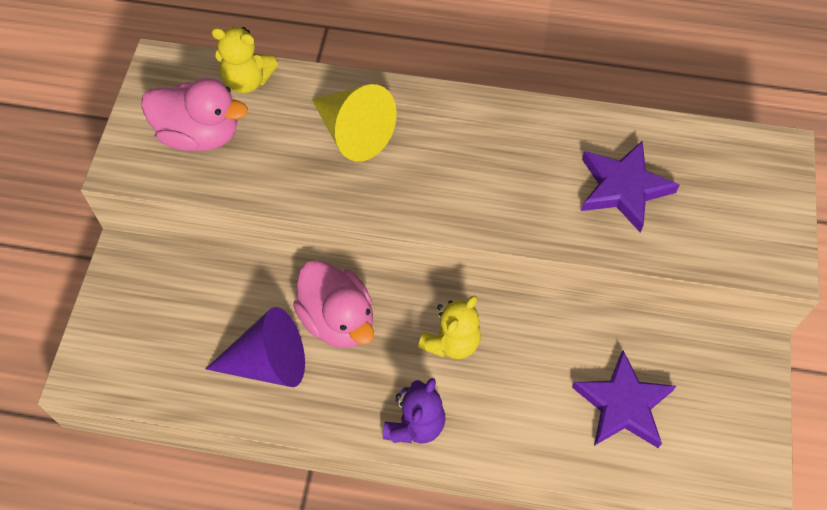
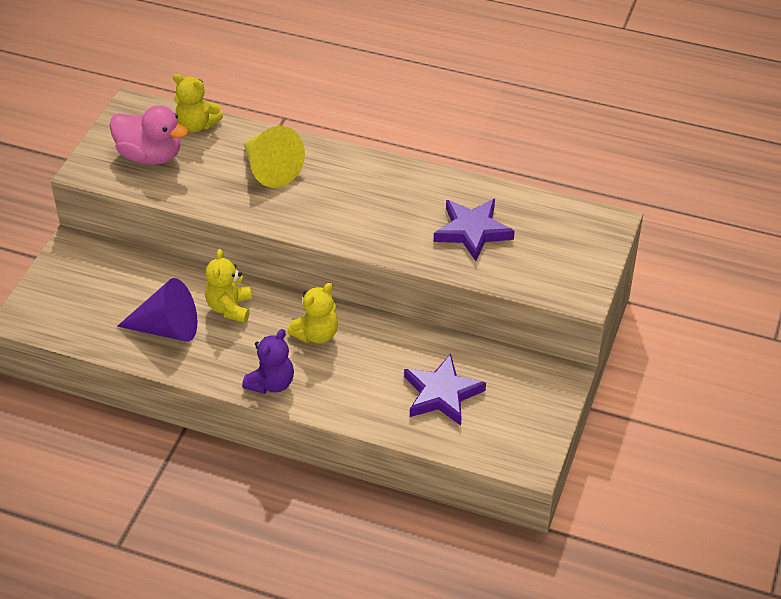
camera: 10 degrees right, 15 degrees down
(338, 319) = (230, 308): pink duck -> yellow teddy bear

